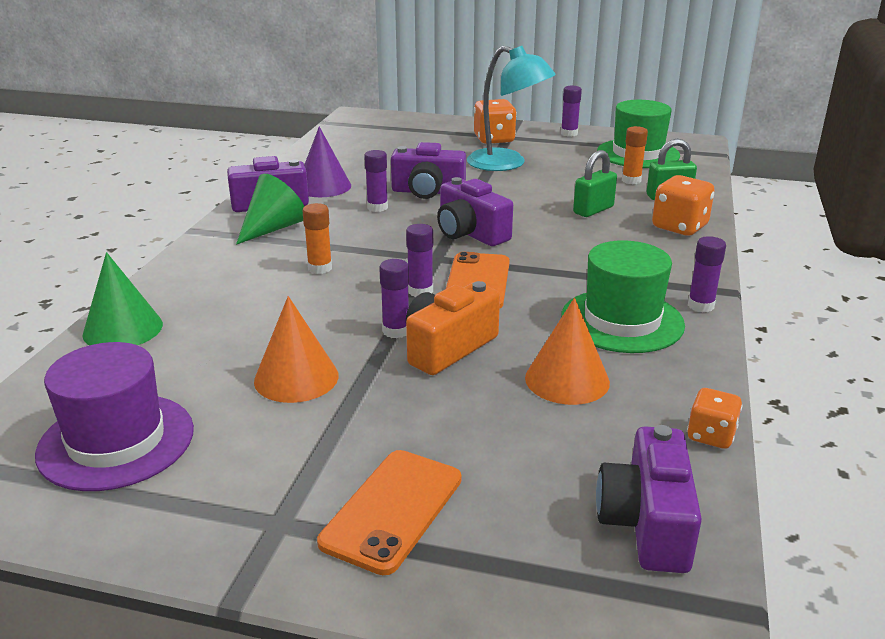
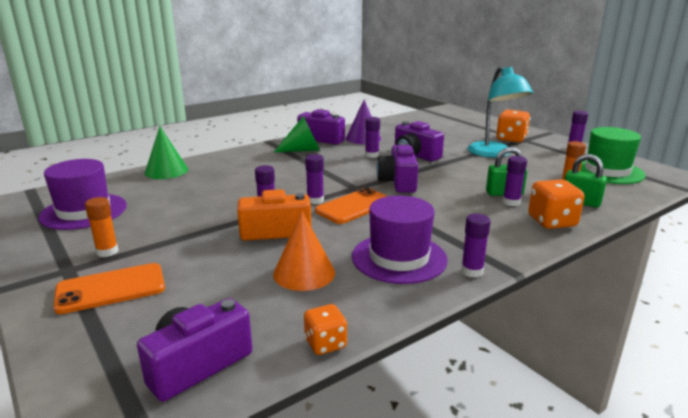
camera: 40 degrees right, 5 degrees down
(296, 378) = (187, 216): orange cone -> none
(320, 268) = (289, 174): orange glue stick -> orange glue stick (107, 252)
(615, 218) = (511, 202): none -> purple glue stick
(622, 321) = (399, 258): green hat -> purple hat

